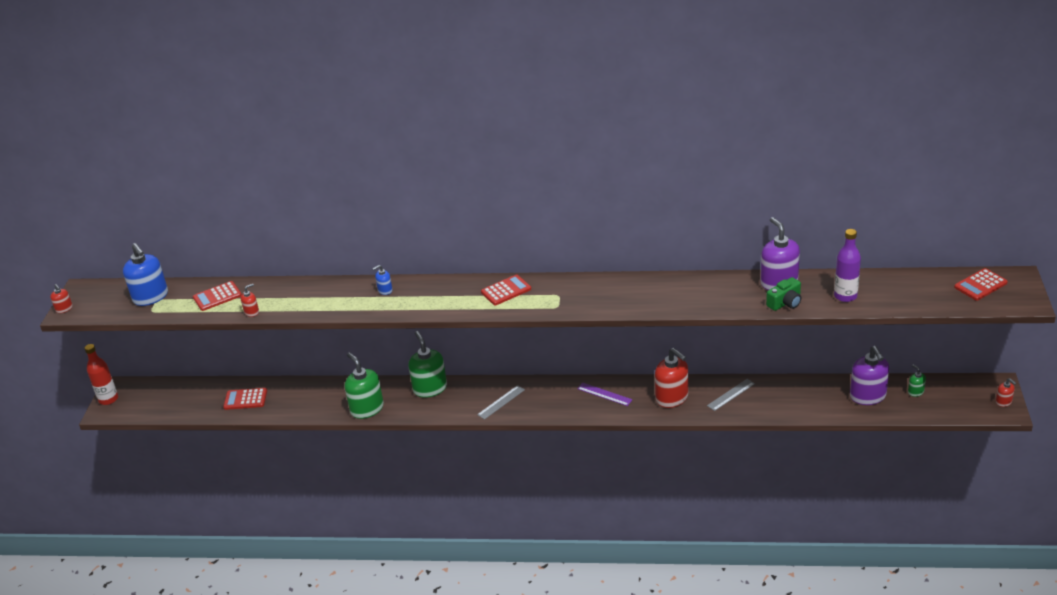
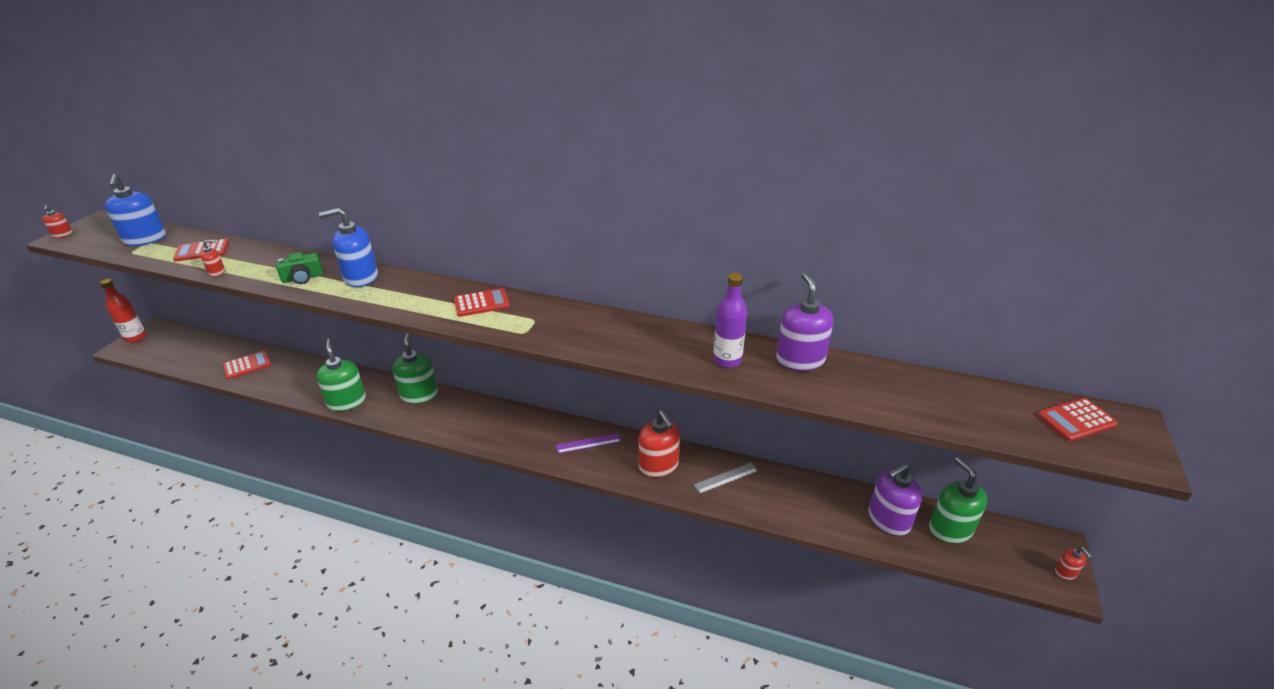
camera: 10 degrees right, 0 degrees up
(245, 399) = (247, 365): red calculator -> red calculator turned 135 degrees clockwise
(385, 290) = (360, 277): blue soap dispenser -> blue soap dispenser, size x2.11
(501, 402) = (478, 426): grey ruler -> none
(604, 394) = (588, 443): purple ruler -> purple ruler turned 60 degrees counterclockwise
(785, 303) = (799, 386): green camera -> green camera (302, 278)
(845, 296) = (881, 395): purple bottle -> purple bottle (727, 360)
(868, 396) = (888, 520): purple soap dispenser -> purple soap dispenser turned 60 degrees clockwise
(915, 392) = (950, 529): green soap dispenser -> green soap dispenser, size x2.11

